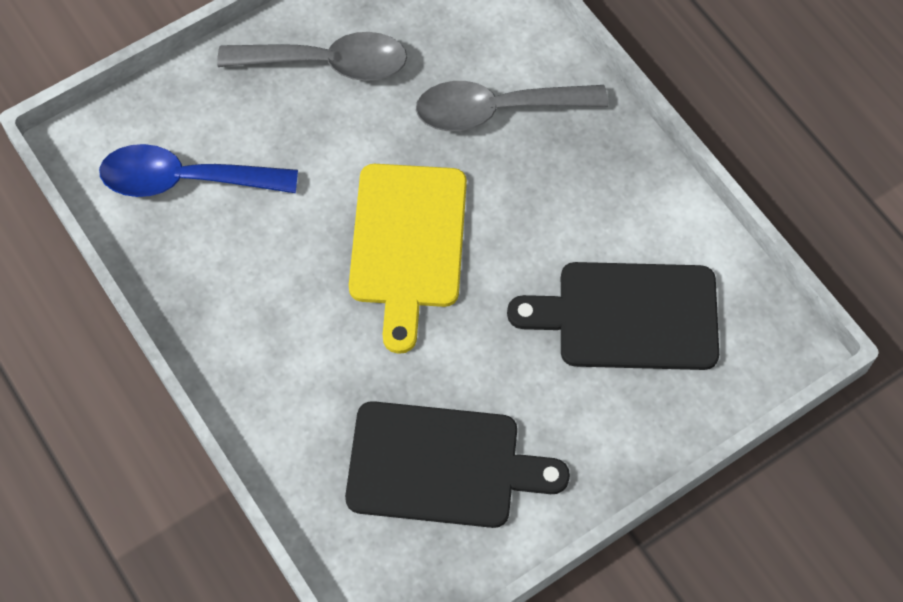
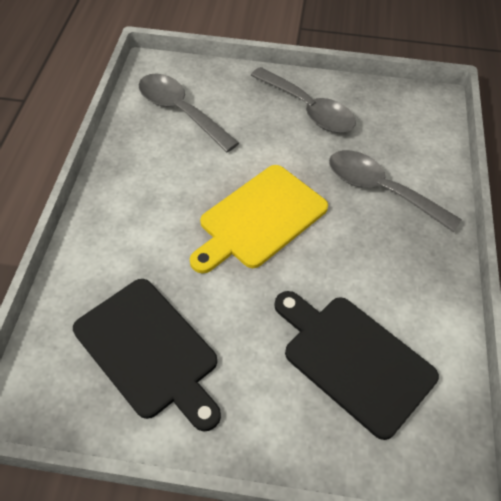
camera: 40 degrees right, 10 degrees down
(186, 180) = (181, 112): blue spoon -> grey spoon

